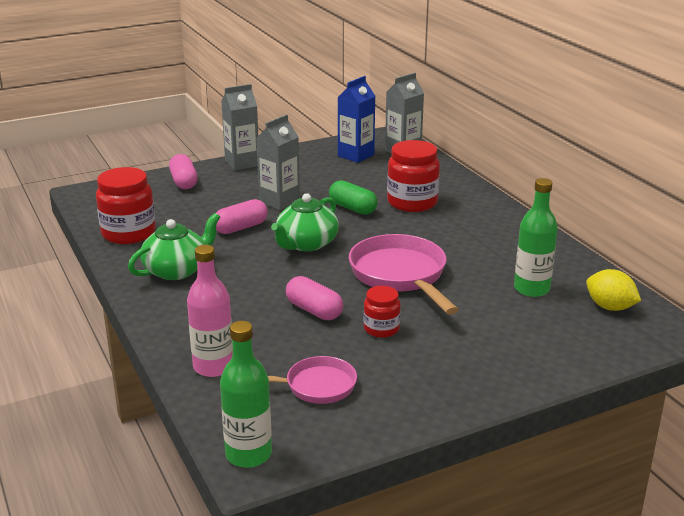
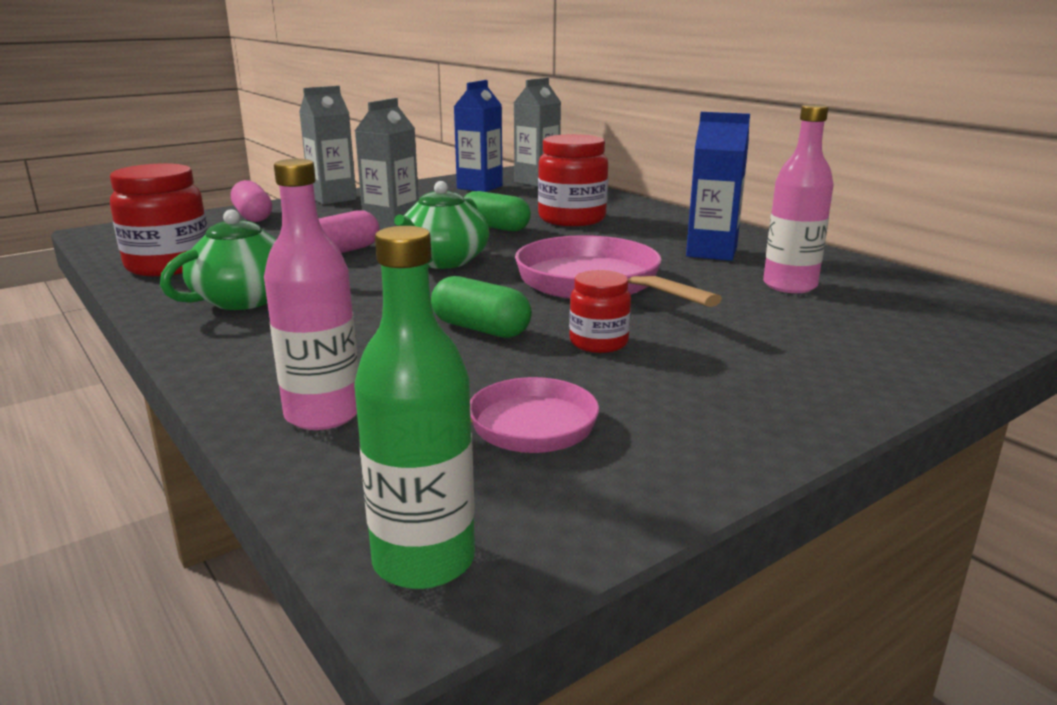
camera: 10 degrees left, 5 degrees down
(314, 310) = (481, 329): pink capsule -> green capsule
(497, 249) = (711, 252): none -> blue carton
(531, 289) = (789, 285): green bottle -> pink bottle
(610, 307) = (913, 296): yellow lemon -> none

